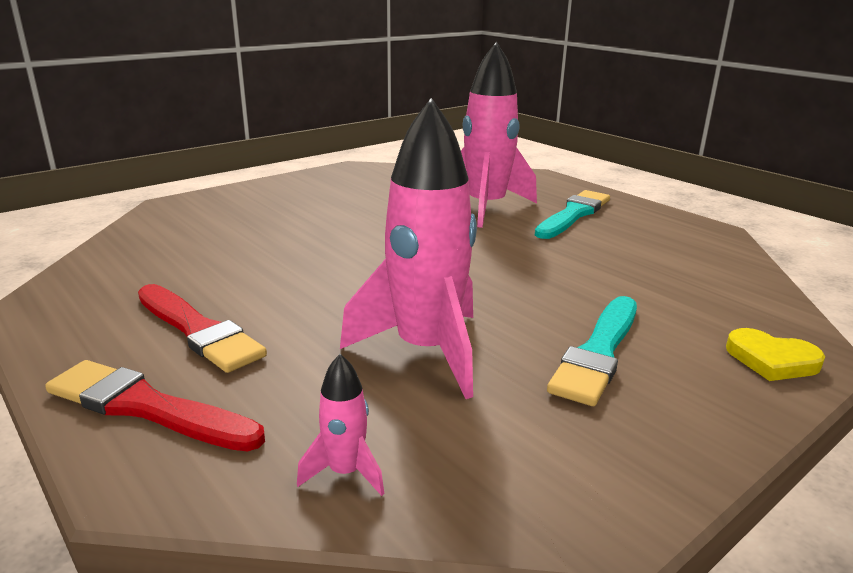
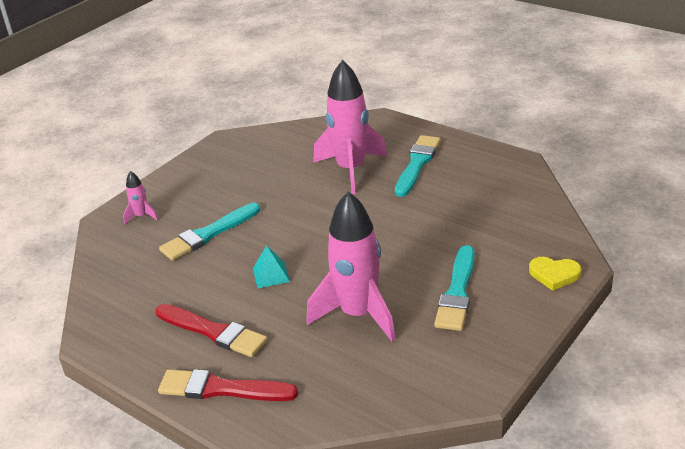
camera: 10 degrees left, 10 degrees up
(274, 234) = (208, 234): none -> turquoise brush
(325, 283) = (271, 275): none -> turquoise pyramid
(345, 472) = (347, 399): pink rocket -> pink rocket (141, 216)

